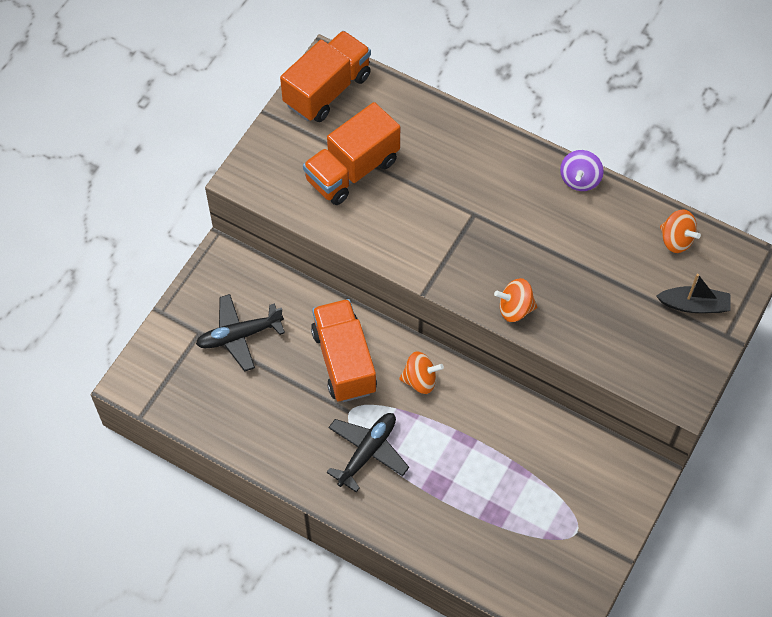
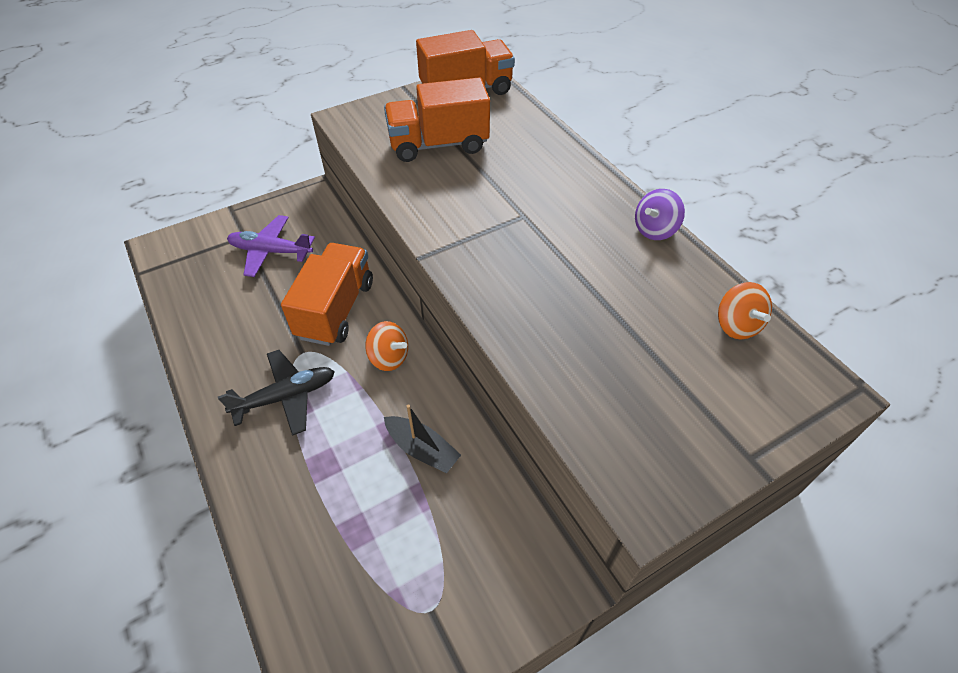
camera: 30 degrees right, 10 degrees down
(239, 336) = (271, 251): black plane -> purple plane
(515, 309) = (502, 311): orange spinning top -> none
(694, 305) = (723, 402): black boat -> black boat (422, 449)

